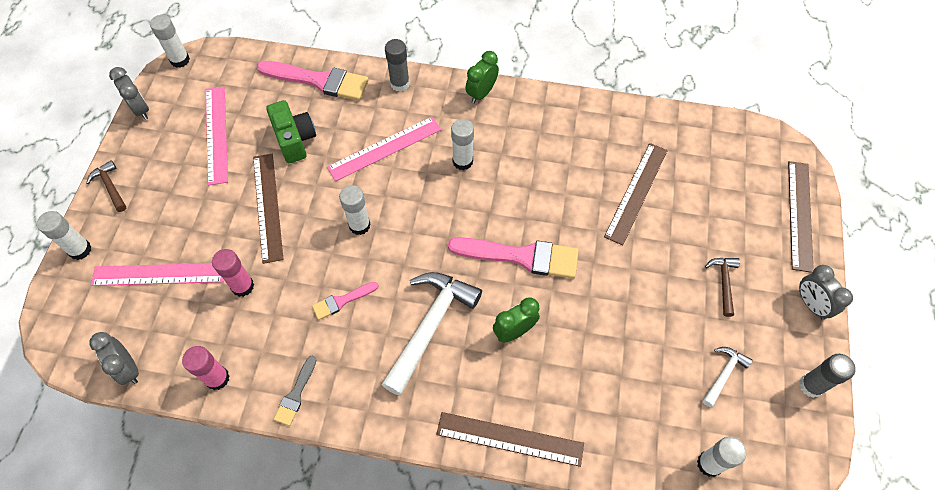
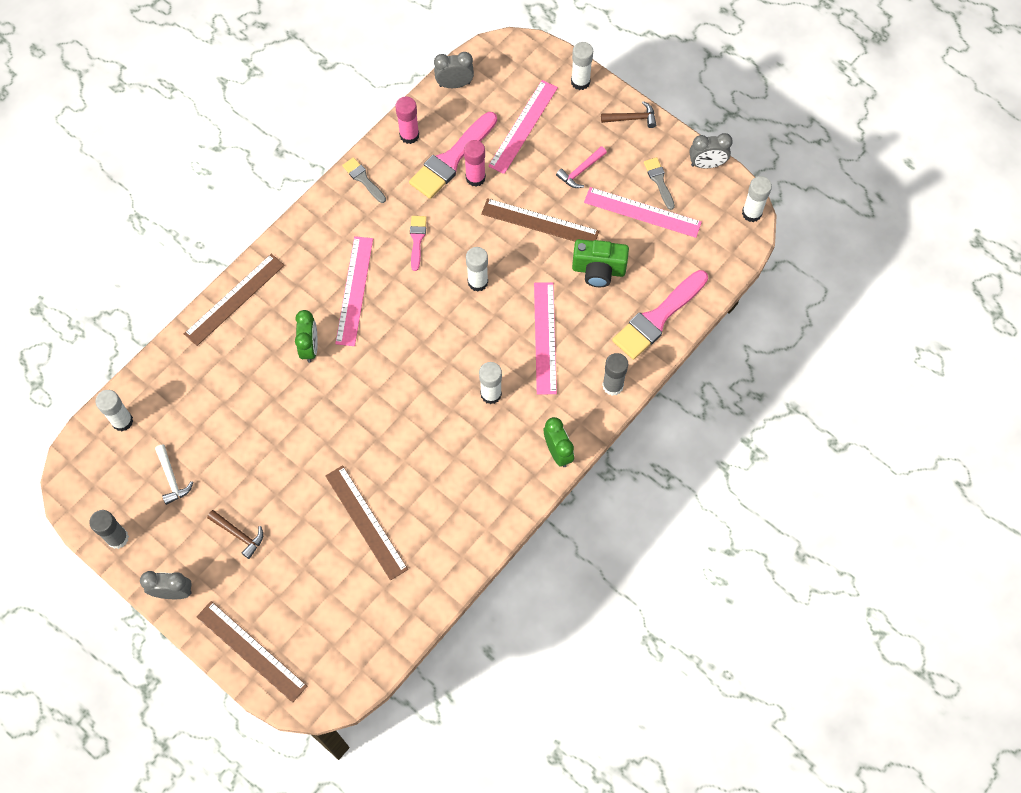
camera: 120 degrees right, 5 degrees up
(176, 136) = (659, 181): none -> grey brush
(192, 200) = (580, 171): none -> pink hammer
(430, 326) = (354, 290): white hammer -> pink ruler
(521, 256) = (368, 389): pink brush -> pink brush (452, 159)

